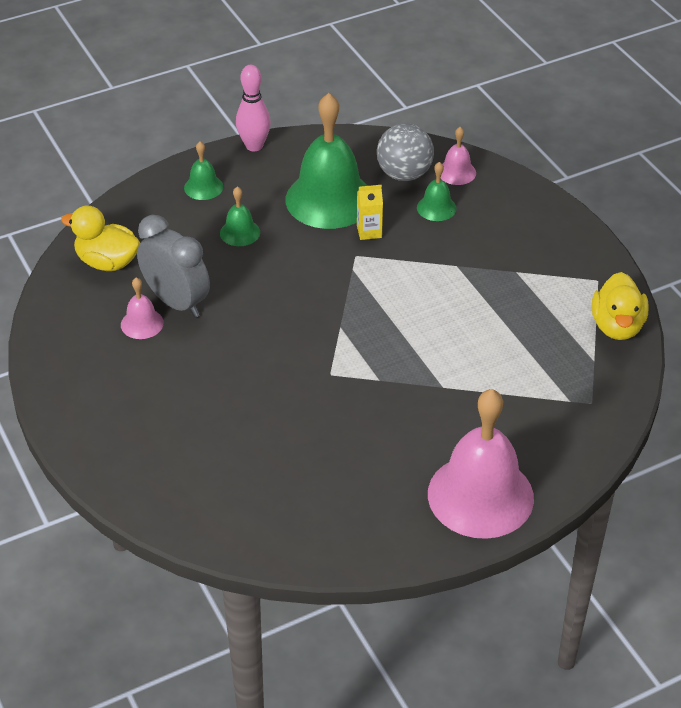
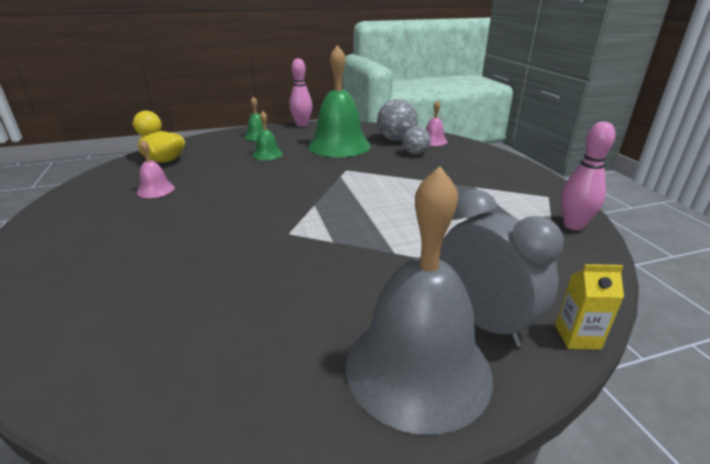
camera: 10 degrees right, 15 degrees down
(177, 302) = (193, 181): grey clock -> grey clock (483, 322)
(369, 231) = (361, 160): yellow carton -> yellow carton (577, 337)
(436, 208) = (415, 153): green bell -> grey ball
(480, 495) = (417, 367): pink bell -> grey bell
(617, 326) = (573, 225): yellow duck -> pink bowling pin

